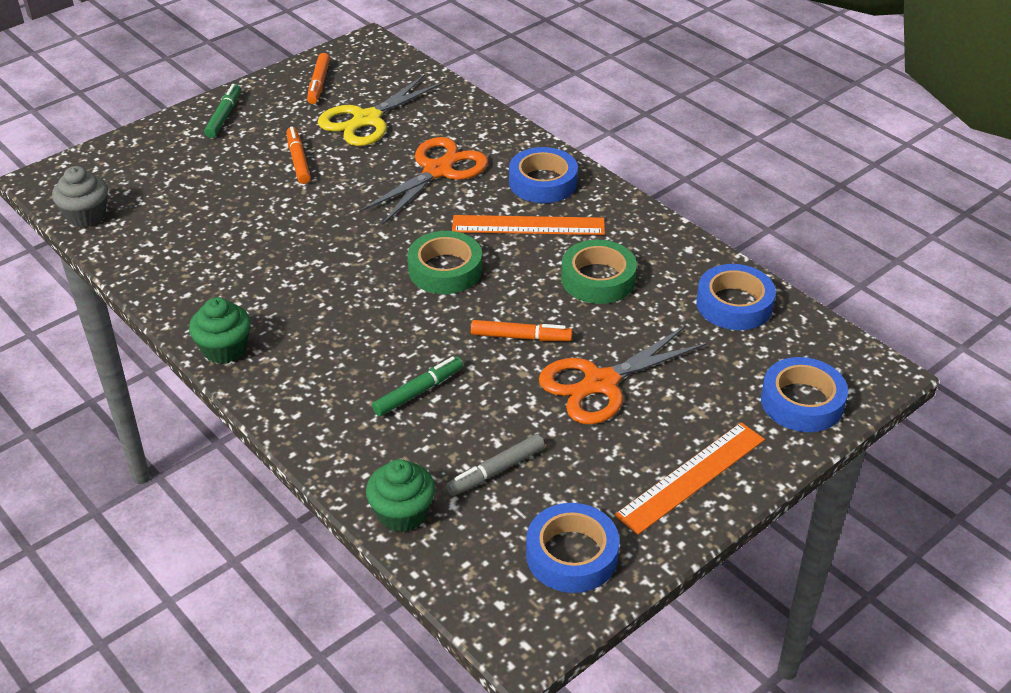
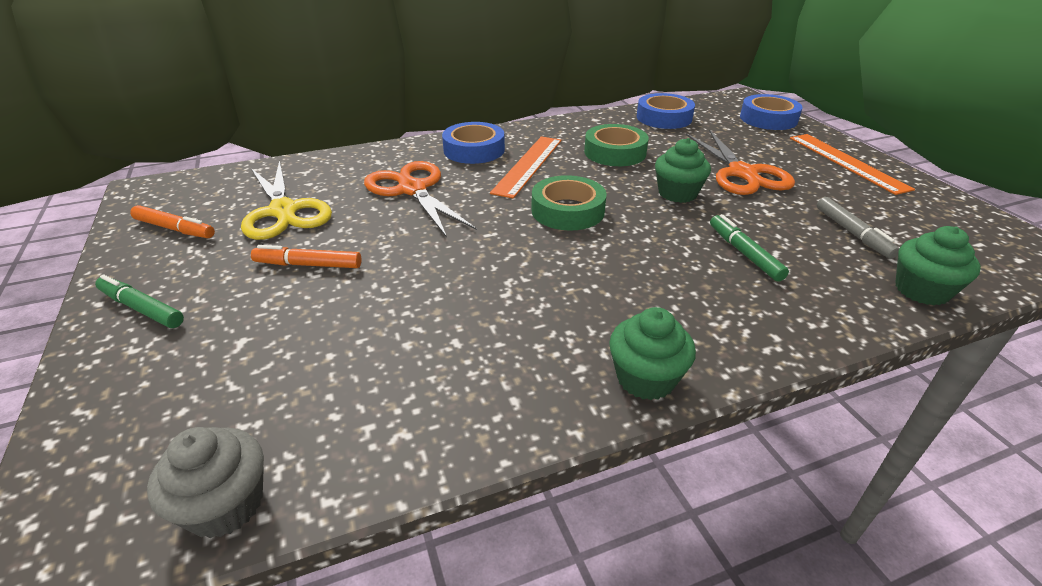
camera: 70 degrees left, 5 degrees down
(521, 337) = (677, 193): orange marker -> green cupcake
(572, 555) = (946, 218): blue tape -> none

